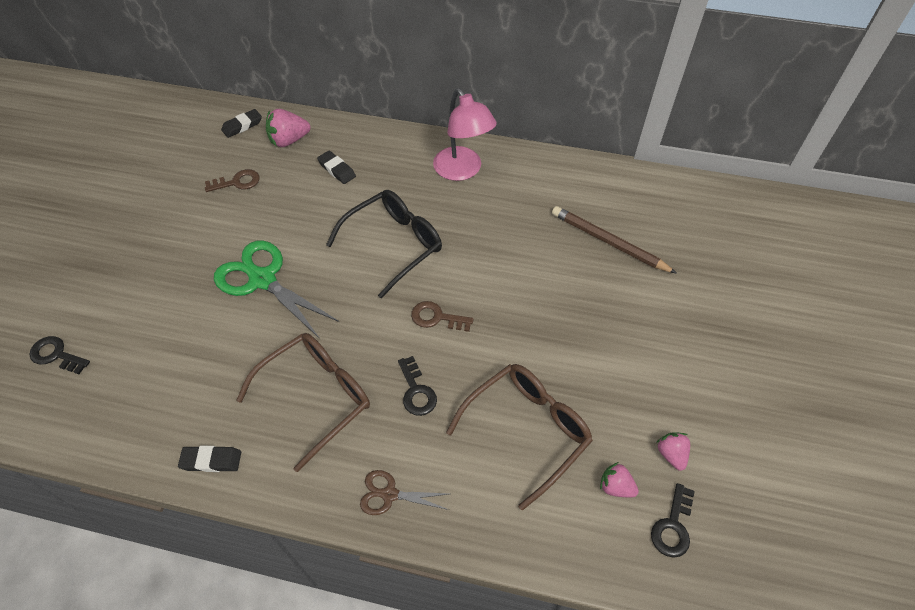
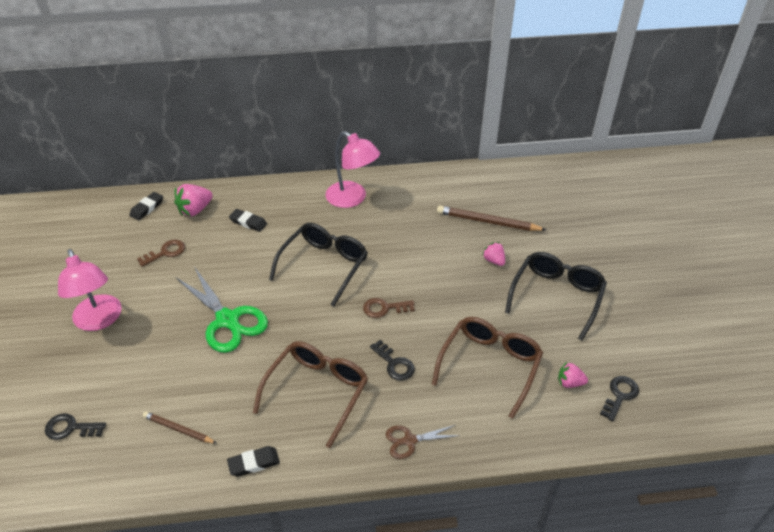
camera: 20 degrees left, 10 degrees down
(138, 241) = (99, 320): none -> pink lamp
(155, 393) = (178, 429): none -> brown pencil
(262, 280) = (227, 320): green scissors -> green scissors turned 150 degrees counterclockwise
(650, 366) = (556, 297): none -> black glasses
(671, 454) = (597, 350): pink strawberry -> pink strawberry (494, 261)
(673, 526) = (619, 395): black key -> black key turned 150 degrees counterclockwise

